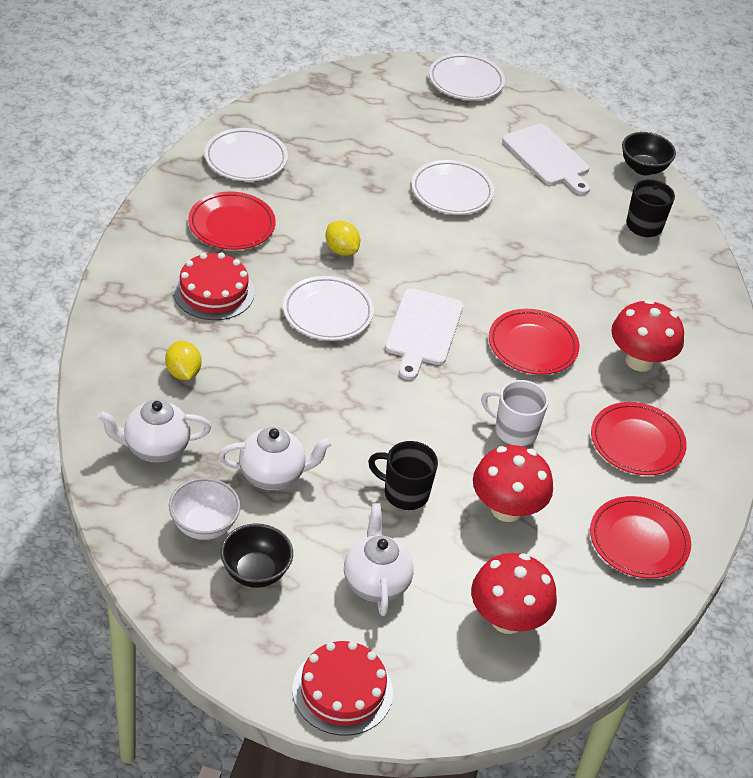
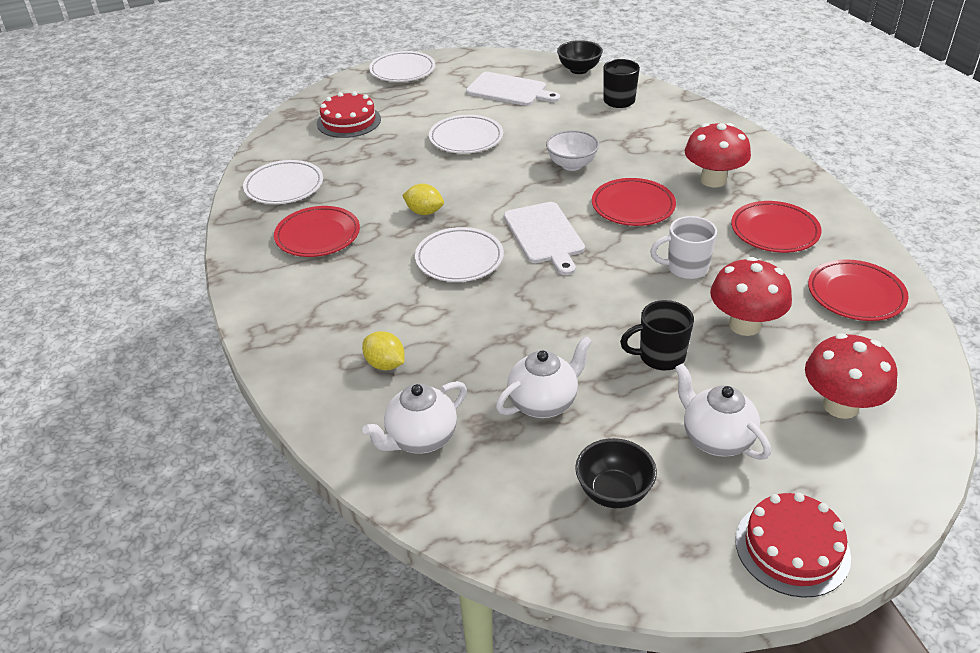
camera: 25 degrees left, 5 degrees down
(204, 525) = (529, 479): white bowl -> white bowl (571, 165)
(213, 291) = (350, 290): red cake -> red cake (348, 121)

